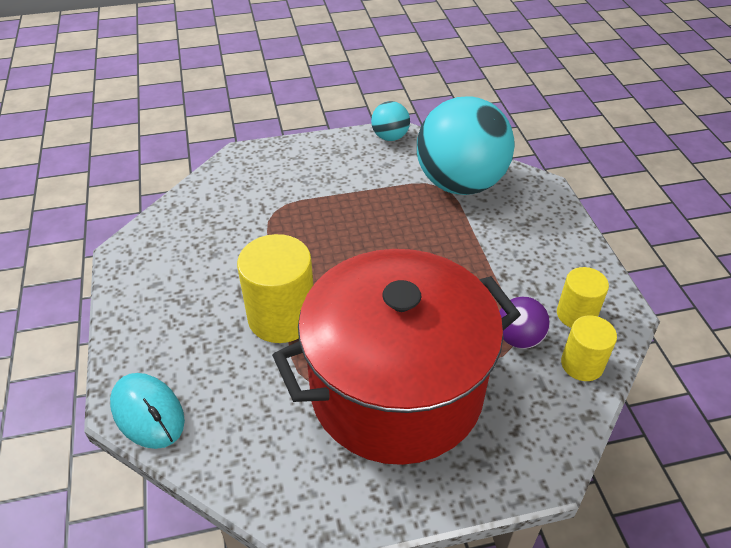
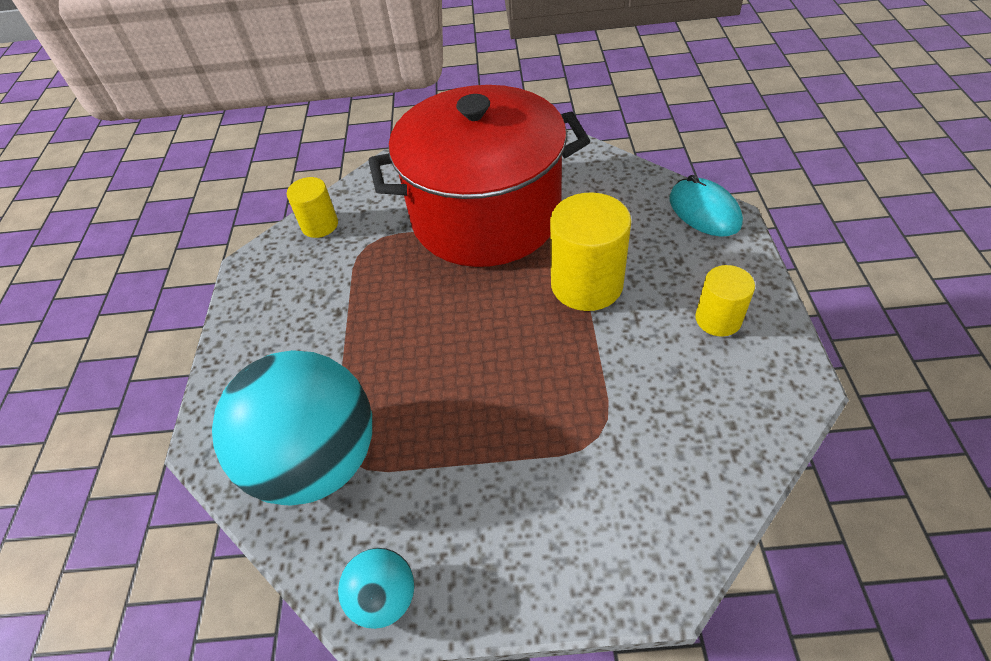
camera: 165 degrees left, 5 degrees up
(518, 338) = (360, 249): purple ball -> none
(576, 314) = (293, 266): yellow cylinder -> yellow cylinder (718, 319)

